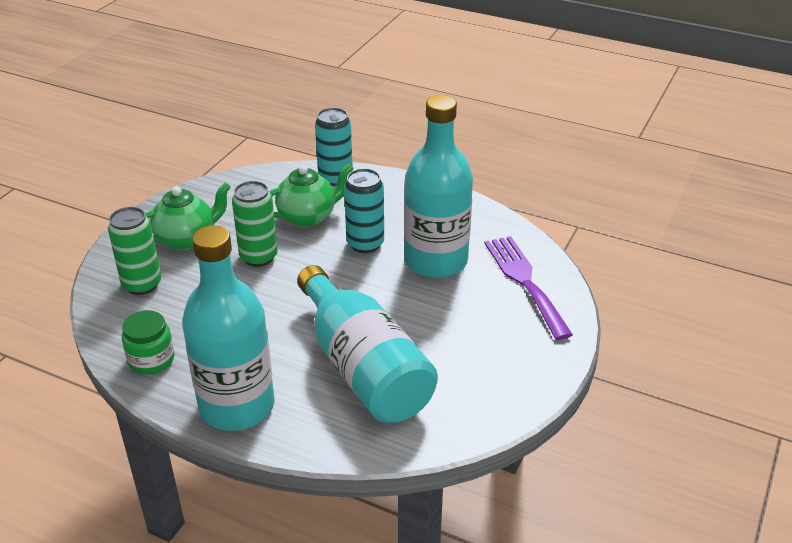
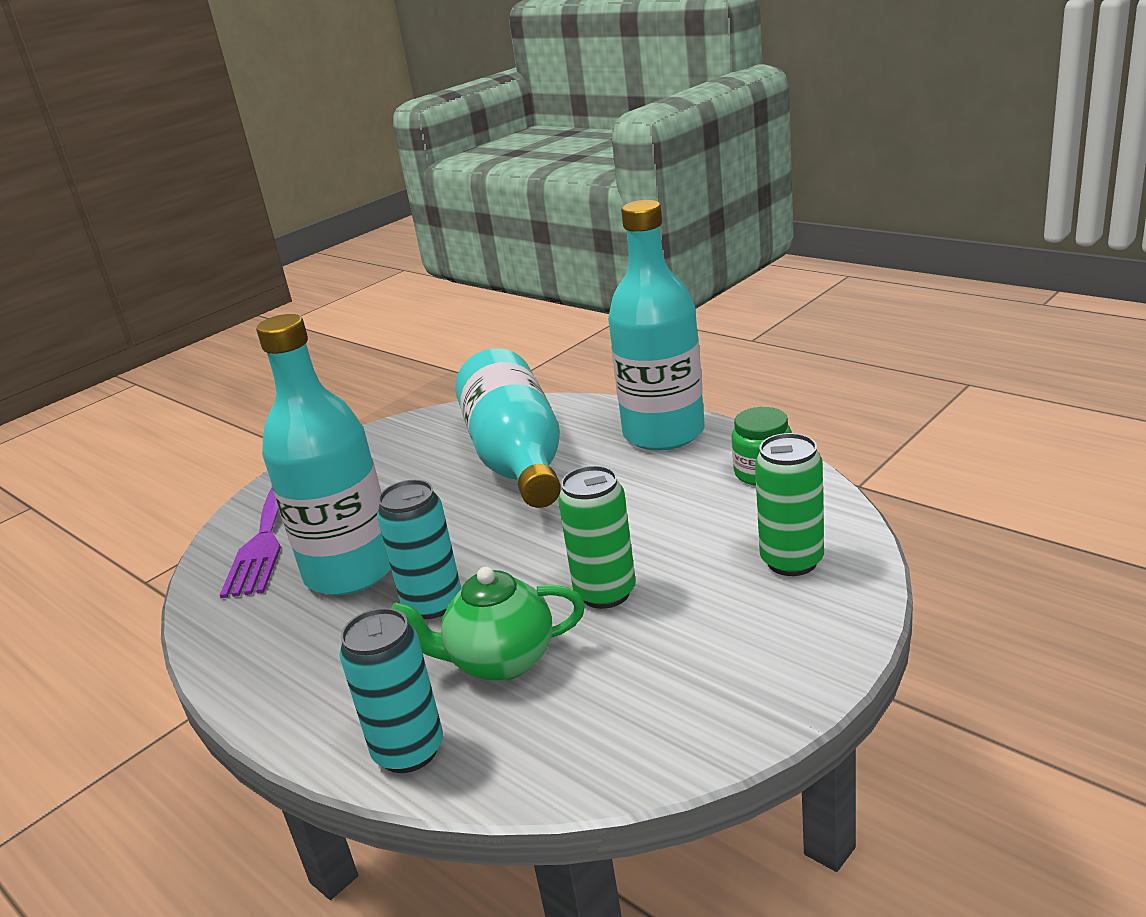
camera: 160 degrees left, 10 degrees down
(187, 239) = (723, 634): green teapot -> none

